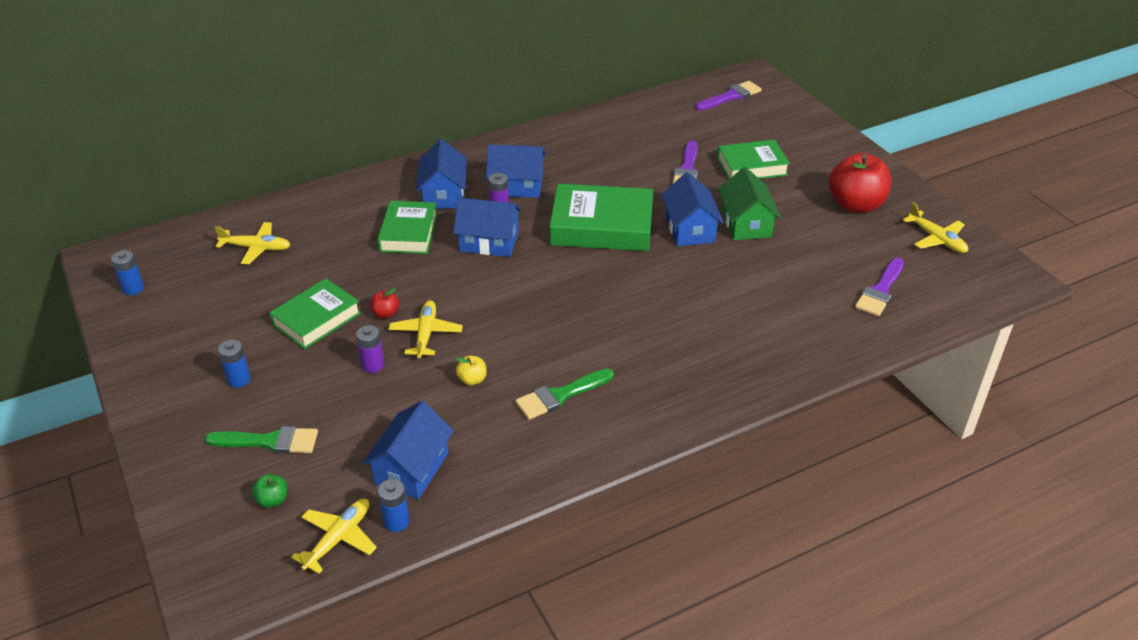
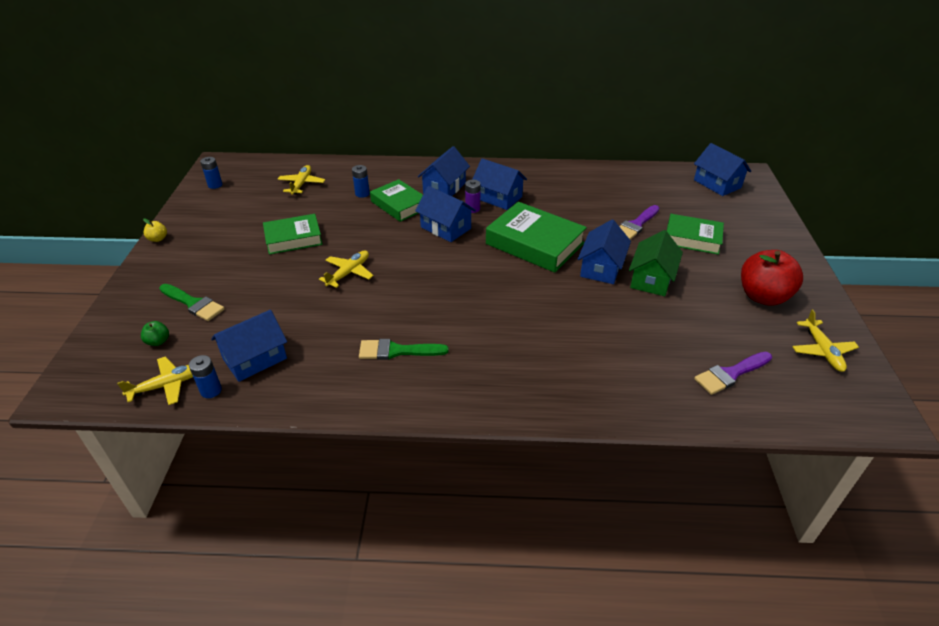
camera: 30 degrees right, 0 degrees up
(239, 380) = (215, 258): blue battery -> blue battery (362, 194)
(256, 248) = (301, 184): yellow plane -> yellow plane turned 120 degrees counterclockwise
(373, 365) = (297, 280): purple battery -> none
(385, 313) = (337, 250): red apple -> none
(409, 233) = (399, 205): green book -> green book turned 75 degrees counterclockwise
(472, 380) = (349, 315): yellow apple -> yellow apple (158, 239)
(731, 96) = (717, 184): purple brush -> blue house

